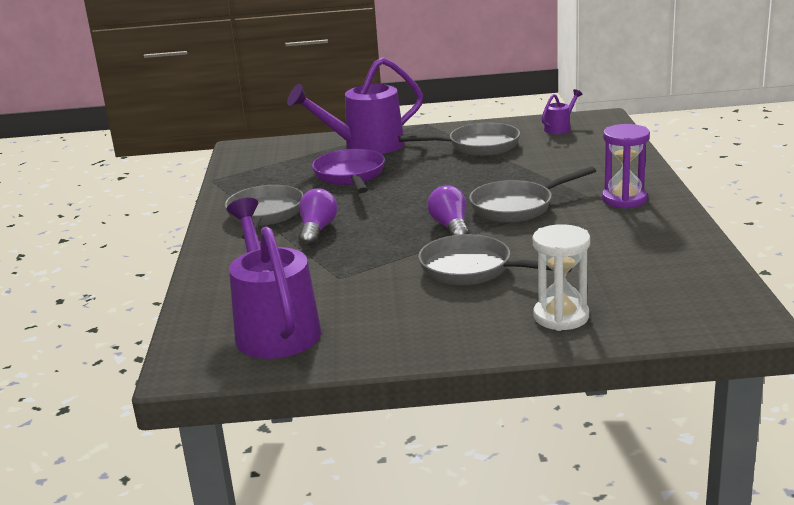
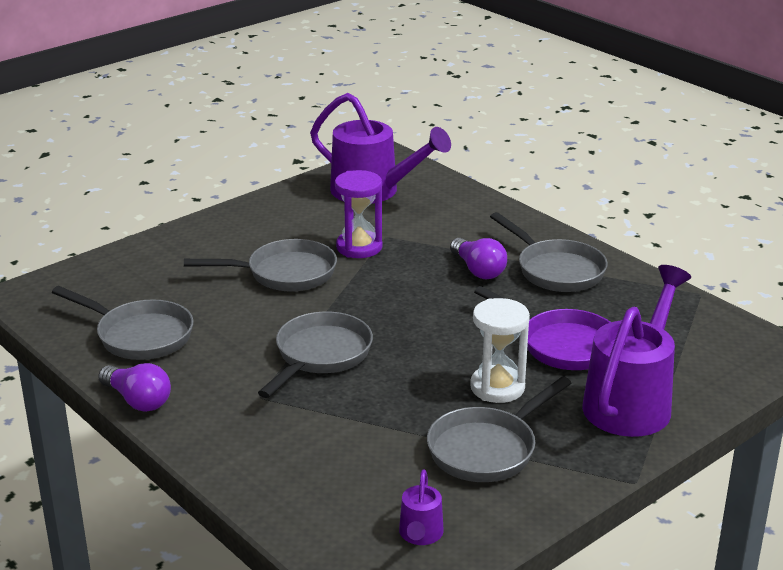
camera: 140 degrees right, 5 degrees up
(451, 227) = (357, 310): purple light bulb -> purple light bulb (138, 400)
(561, 317) = (173, 256): white hourglass -> white hourglass (497, 387)
(624, 199) = (211, 403): purple hourglass -> purple hourglass (359, 247)
(649, 253) = (139, 335): none -> grey pan

